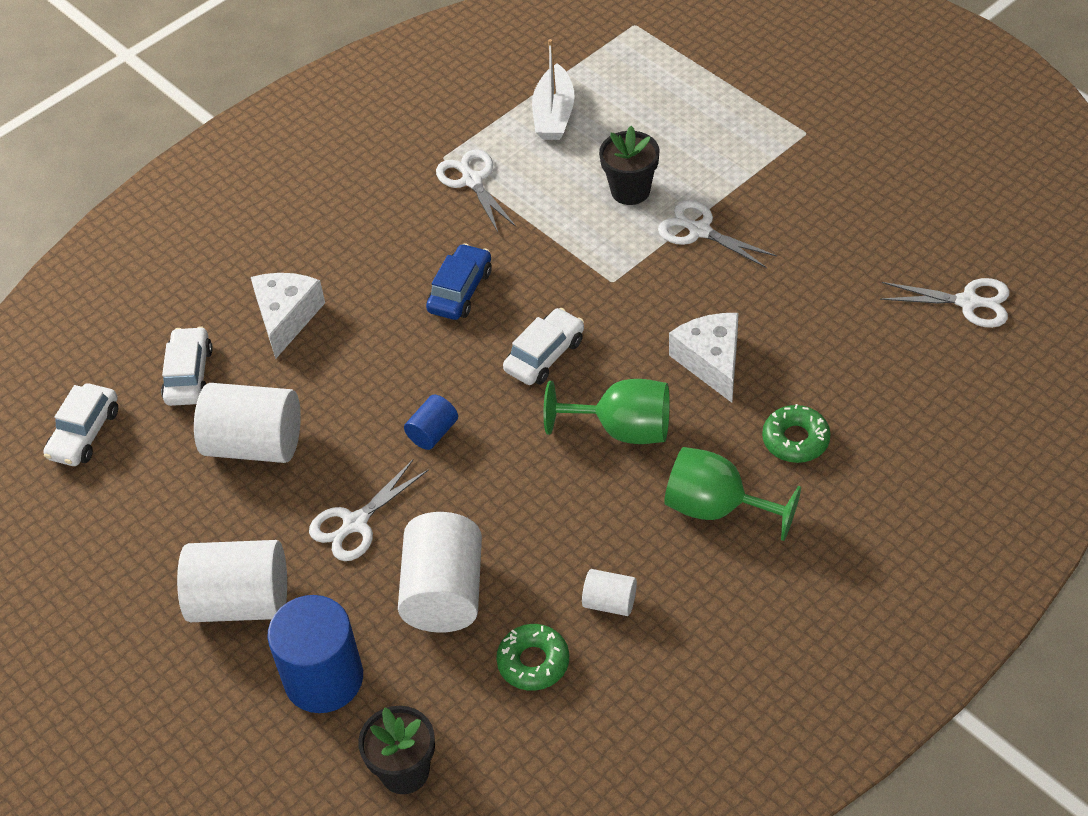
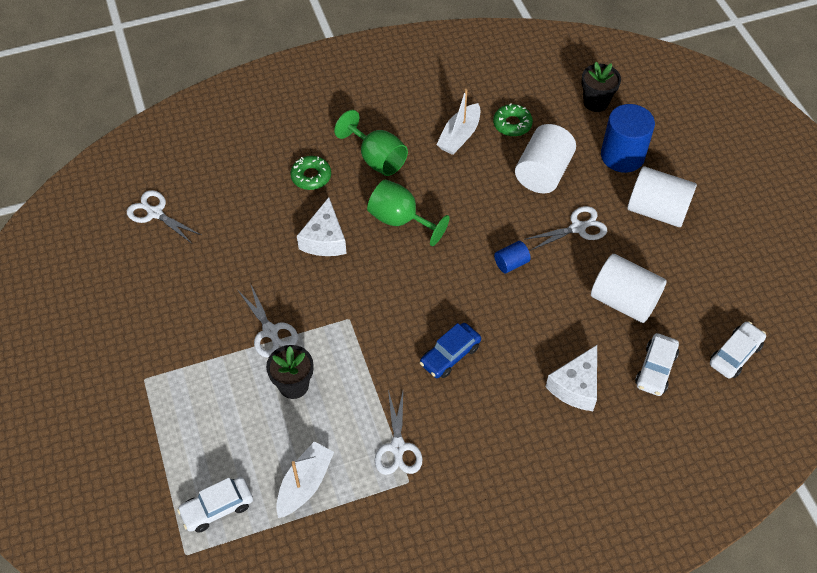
camera: 160 degrees left, 5 degrees up
(544, 355) = (420, 285): white car -> white car (217, 508)
(609, 602) = (459, 136): white cylinder -> white boat

